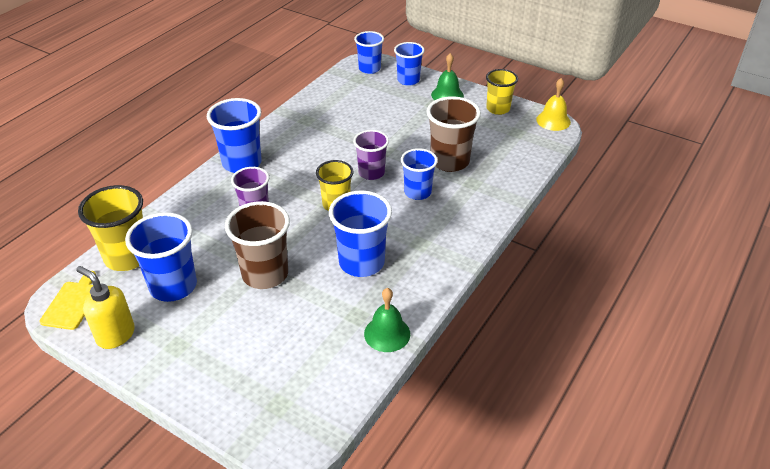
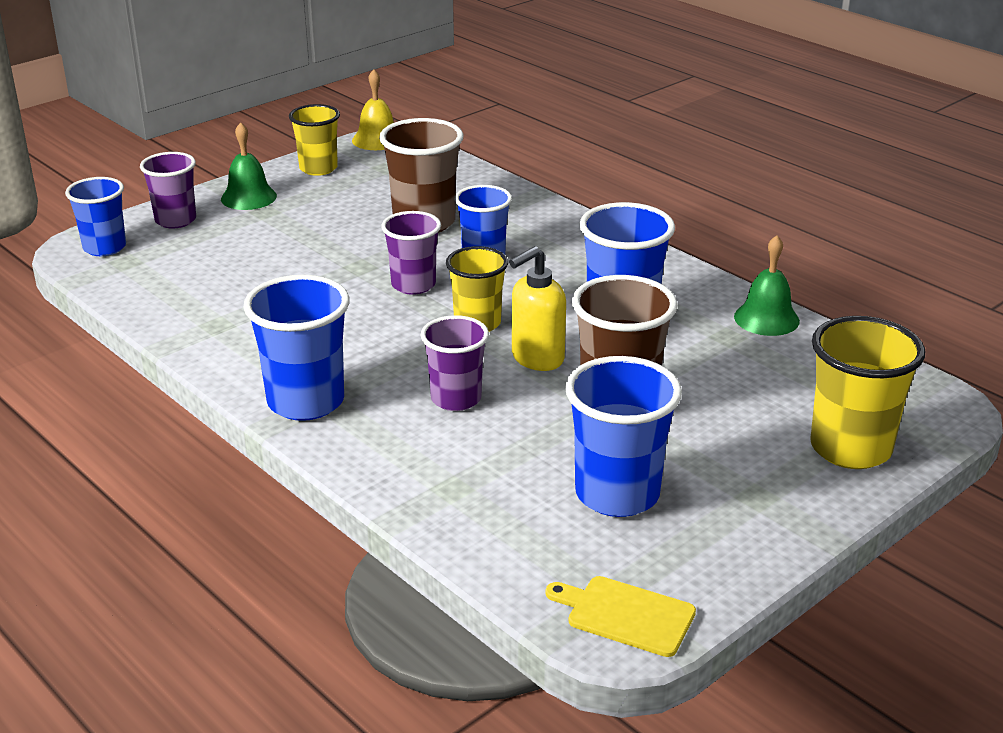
camera: 75 degrees left, 10 degrees down
(115, 335) = (719, 561): yellow soap dispenser -> yellow soap dispenser (536, 358)
(127, 257) = (520, 545): yellow cup -> yellow cup (850, 448)
(408, 80) = (175, 220): blue cup -> purple cup

